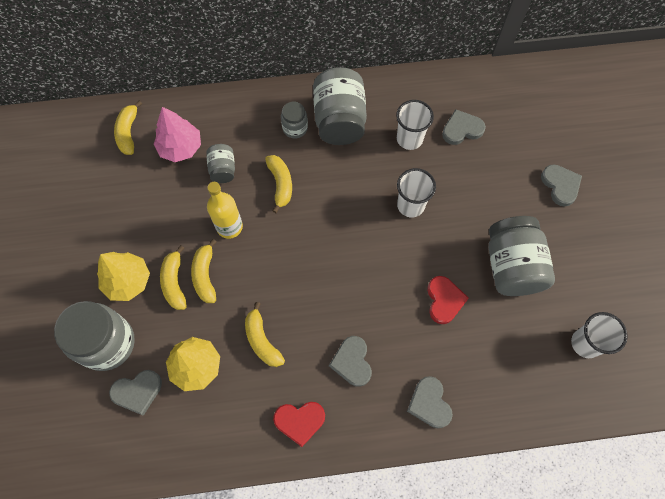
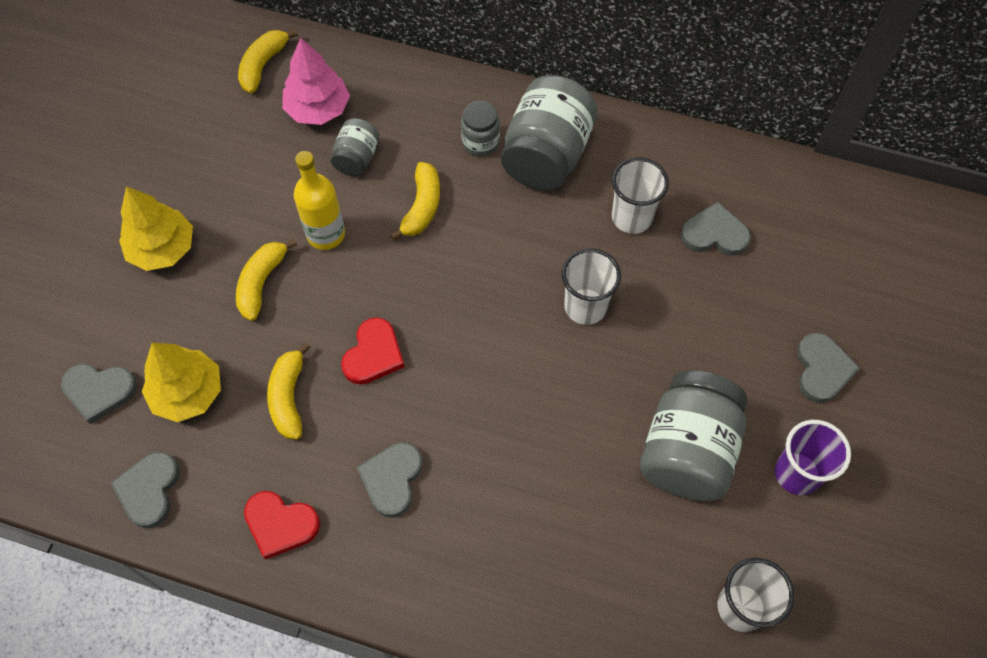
camera: 25 degrees right, 5 degrees down
(107, 343) = (96, 315): grey jar -> none
(175, 282) = (219, 275): yellow banana -> none
(429, 403) = (468, 584): grey heart -> grey heart (149, 490)
(444, 300) = (564, 455): red heart -> red heart (373, 354)
(577, 252) = (797, 473): none -> purple cup

